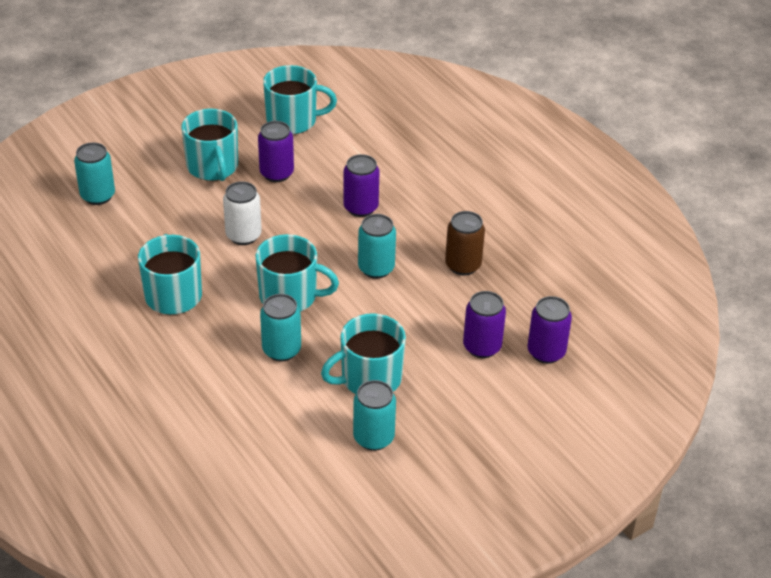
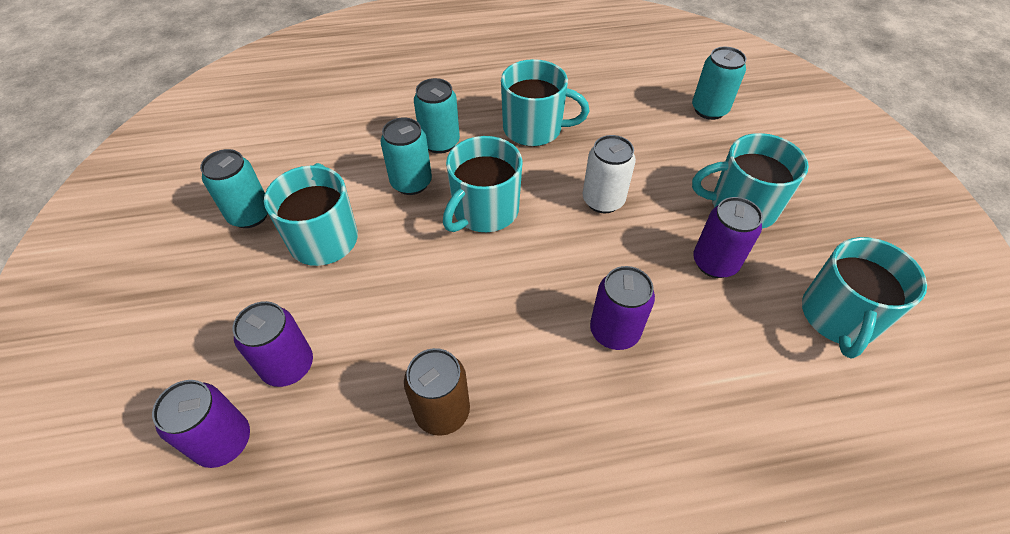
camera: 115 degrees right, 10 degrees up
(376, 268) = (488, 305): turquoise can -> turquoise can (440, 142)

